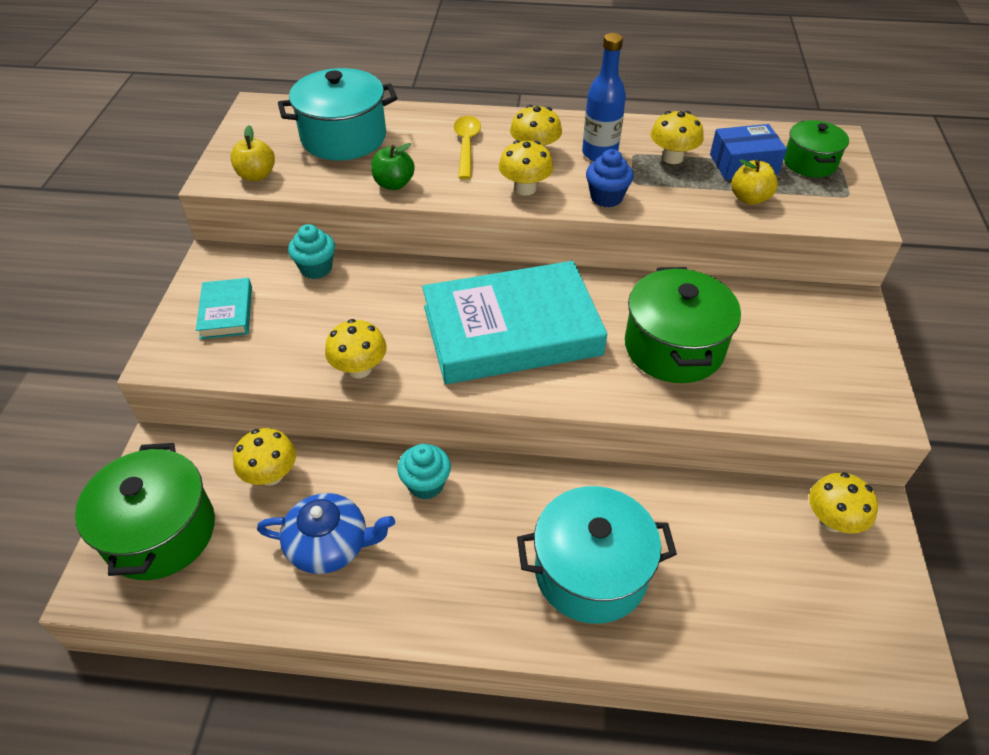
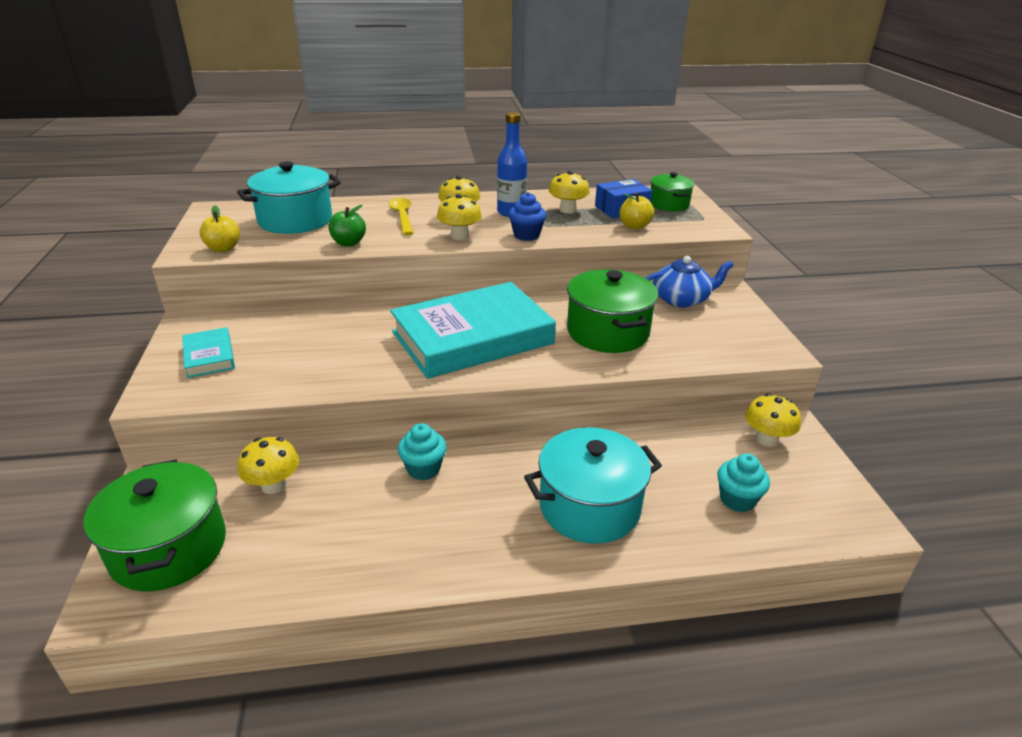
camera: 15 degrees left, 15 degrees down
(316, 268) = (287, 318): turquoise cupcake -> turquoise cupcake (737, 500)
(329, 545) = (345, 528): blue teapot -> blue teapot (681, 299)
(359, 369) = (346, 378): yellow mushroom -> none

